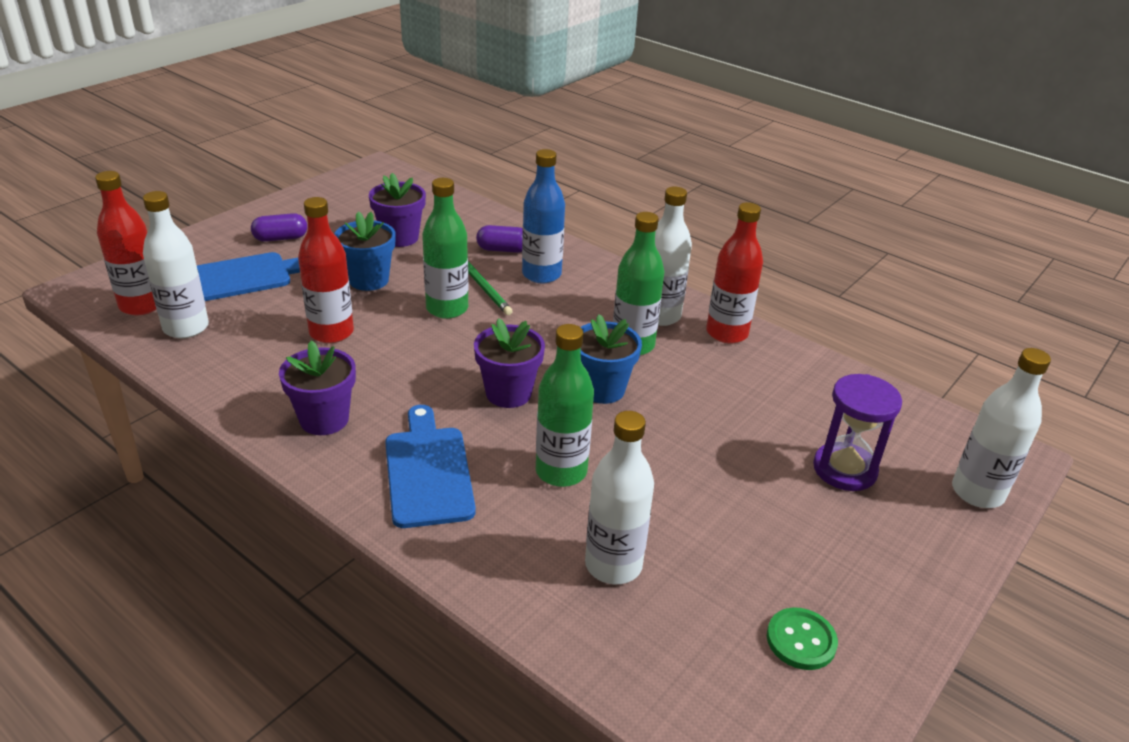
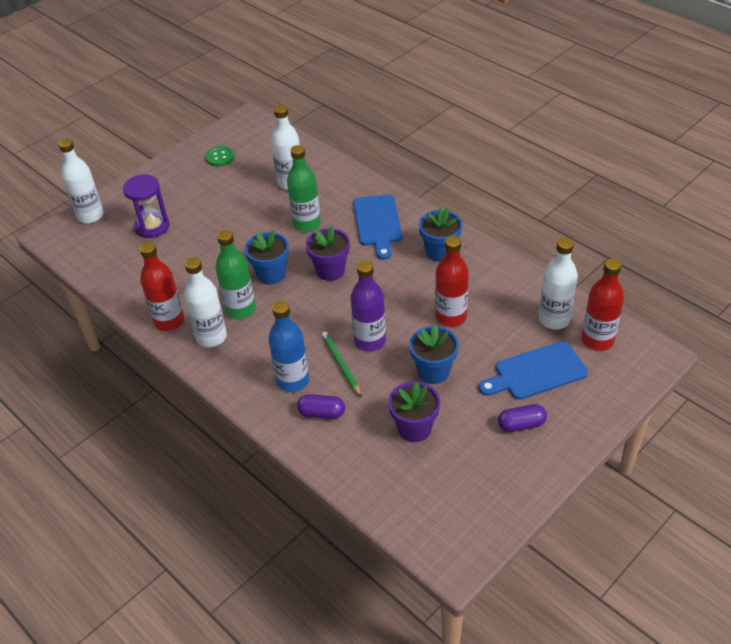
camera: 170 degrees left, 10 degrees up
(324, 419) = (440, 252): purple flower pot -> blue flower pot
(447, 309) = (370, 341): green bottle -> purple bottle

